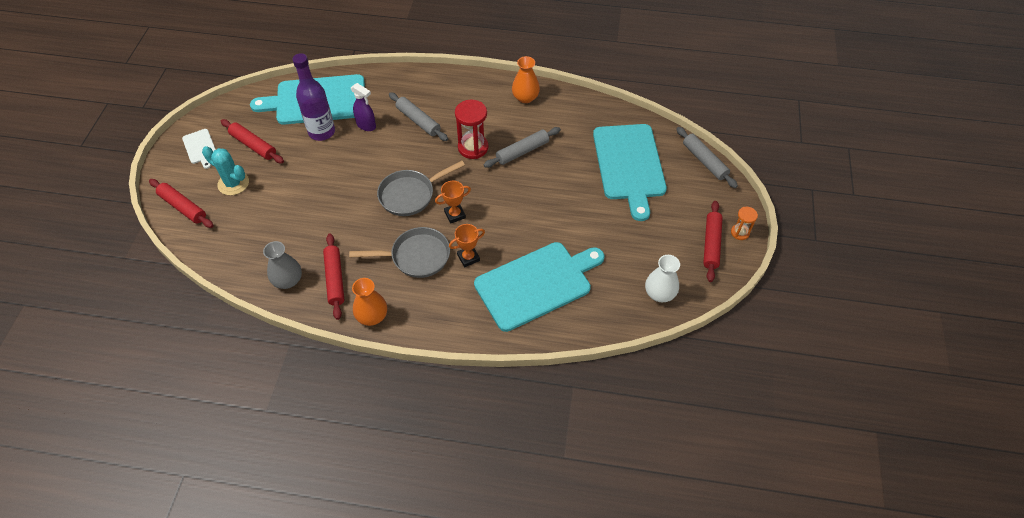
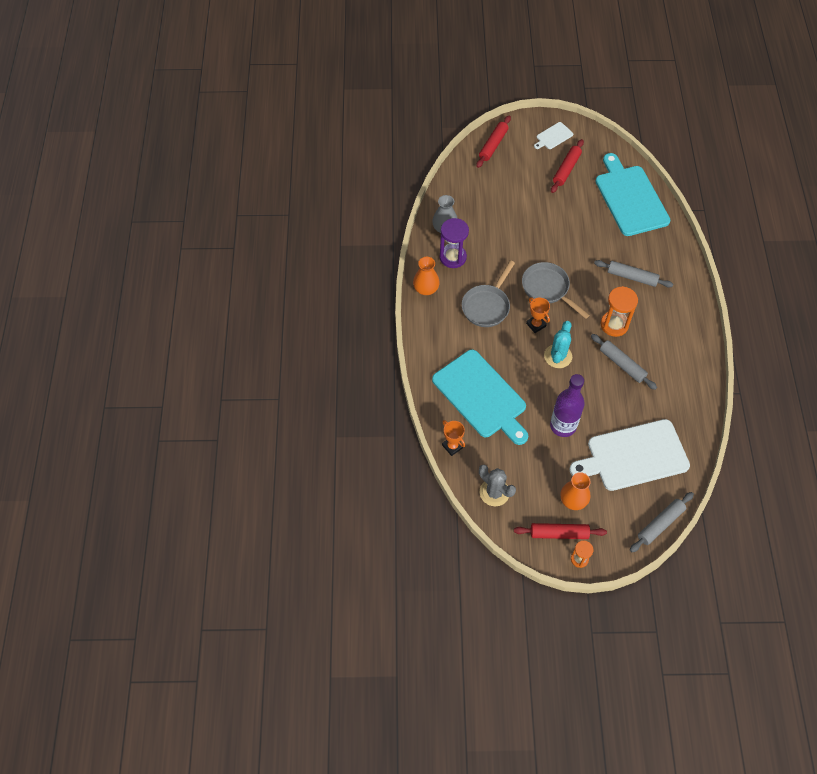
camera: 80 degrees right, 5 degrees up
(233, 183) = (524, 168): turquoise cactus -> turquoise cactus (558, 356)
(322, 132) = (595, 211): purple bottle -> purple bottle (563, 426)
(335, 279) = (453, 257): red rolling pin -> purple hourglass
(366, 125) = (613, 240): purple spray bottle -> none
(416, 256) = (487, 306): grey pan -> grey pan turned 45 degrees clockwise
(418, 121) = (632, 277): grey rolling pin -> grey rolling pin turned 75 degrees clockwise
(468, 257) = (495, 342): orange trophy -> orange trophy (452, 446)
(473, 147) = (614, 325): red hourglass -> orange hourglass
(525, 97) = (691, 357): orange vase -> orange vase (573, 500)
(629, 165) = (633, 456): turquoise cutting board -> white cutting board
(659, 293) = (494, 492): white vase -> grey cactus

